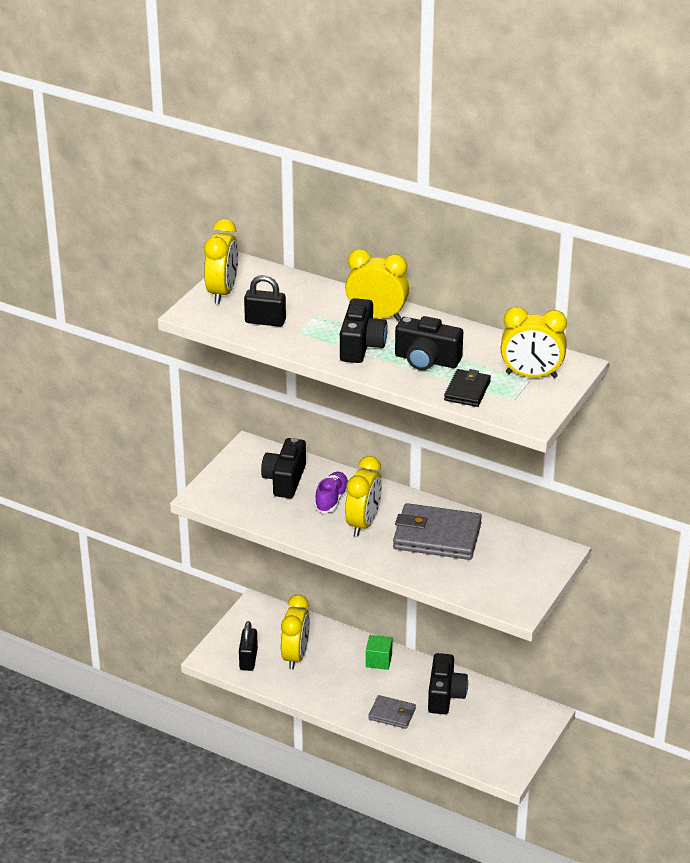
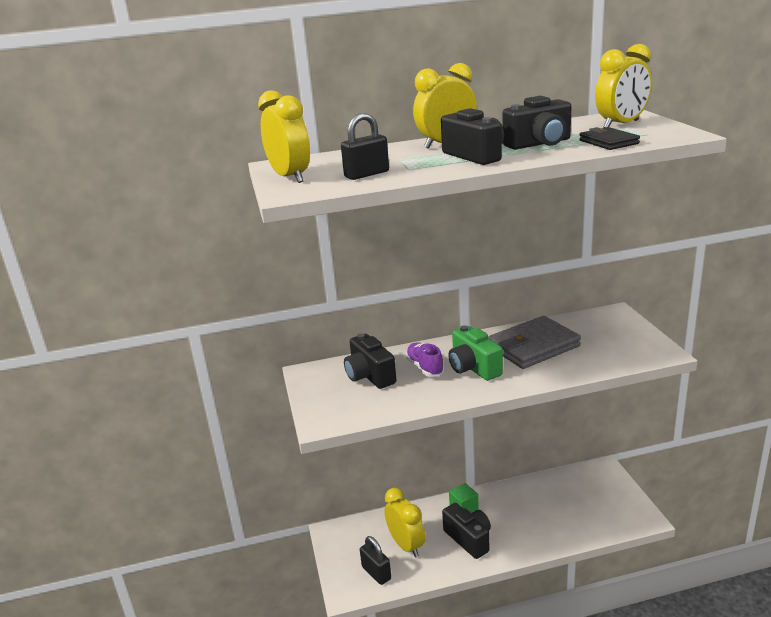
camera: 40 degrees left, 10 degrees down
(363, 523) = (473, 368): yellow clock -> green camera
(392, 714) = (524, 536): grey wallet -> none
(445, 695) = (535, 499): black camera -> black camera (469, 539)

